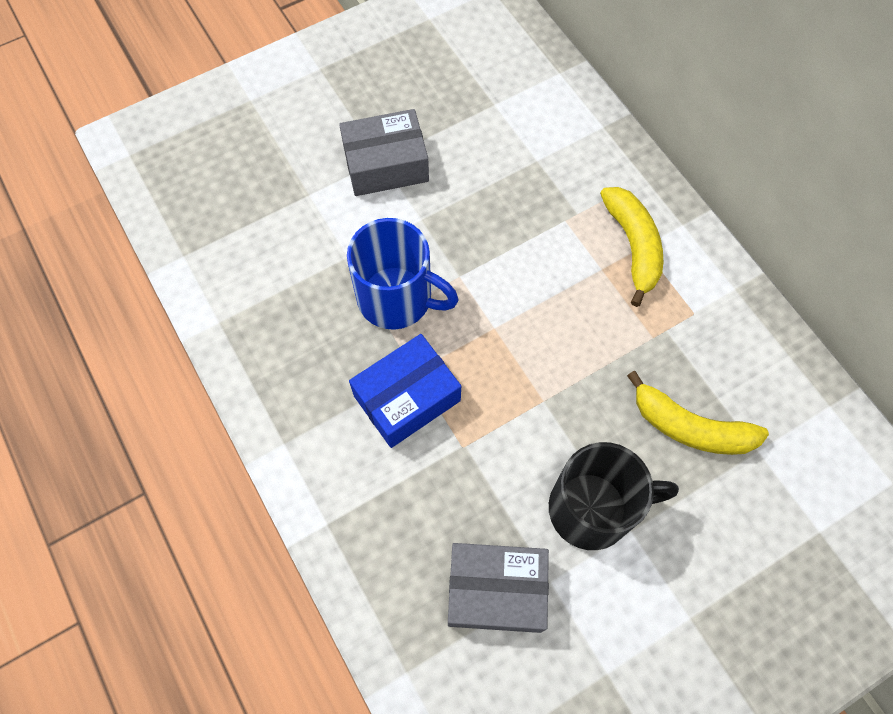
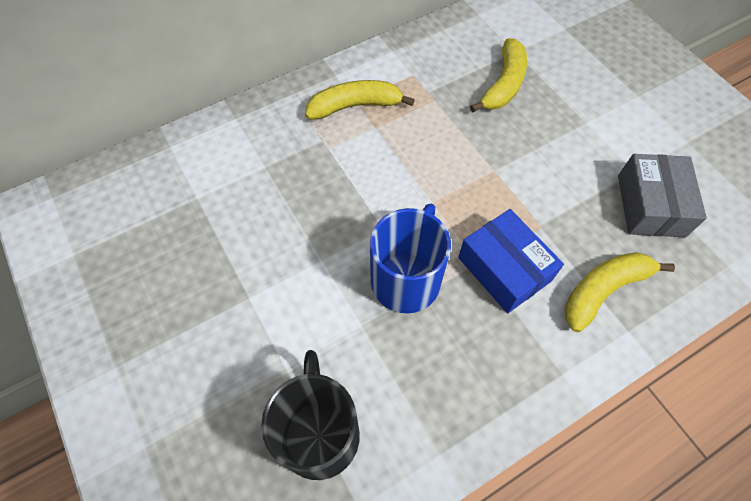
camera: 90 degrees left, 5 degrees down
(377, 504) = (603, 290): none -> yellow banana
(386, 164) = (255, 292): grey box -> none
(593, 509) = (575, 143): black mug -> black mug (319, 433)

